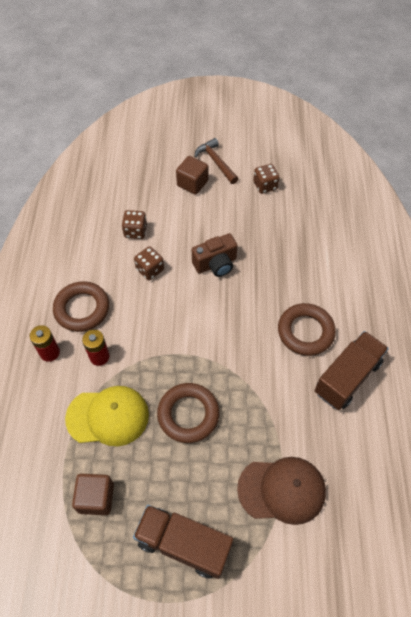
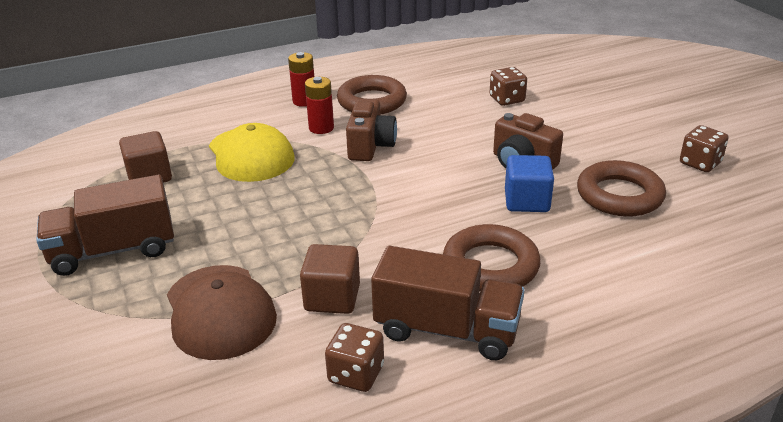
camera: 65 degrees right, 25 degrees down
(145, 336) = (370, 146): none -> brown camera
(150, 270) = (464, 123): brown dice -> brown dice (356, 374)
(184, 544) = (113, 250): brown truck -> brown truck turned 105 degrees counterclockwise
(188, 414) = (287, 205): brown ring -> brown ring (619, 195)
(192, 183) = (625, 112): brown cube -> brown cube (332, 298)
(216, 162) = (683, 117): brown hammer -> none
(256, 284) = (526, 201): none -> blue cube

